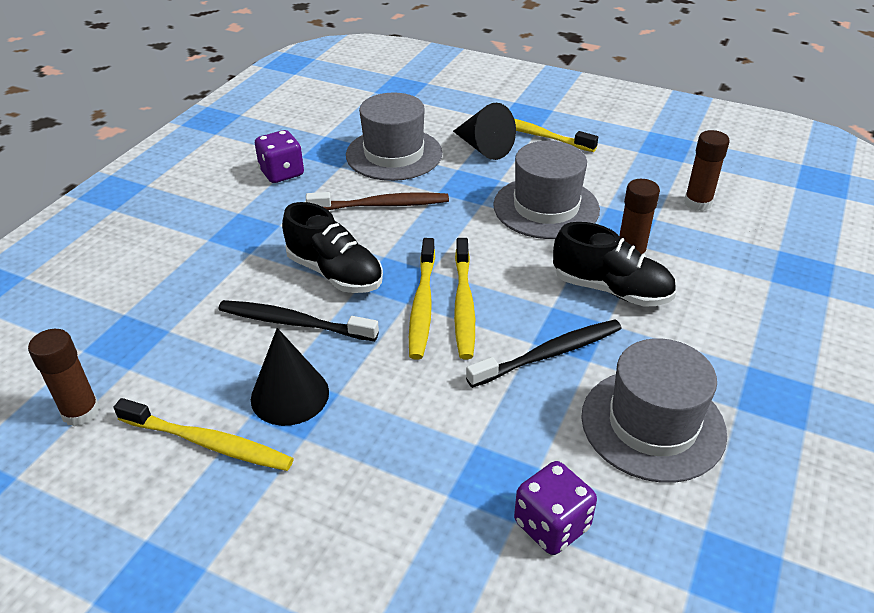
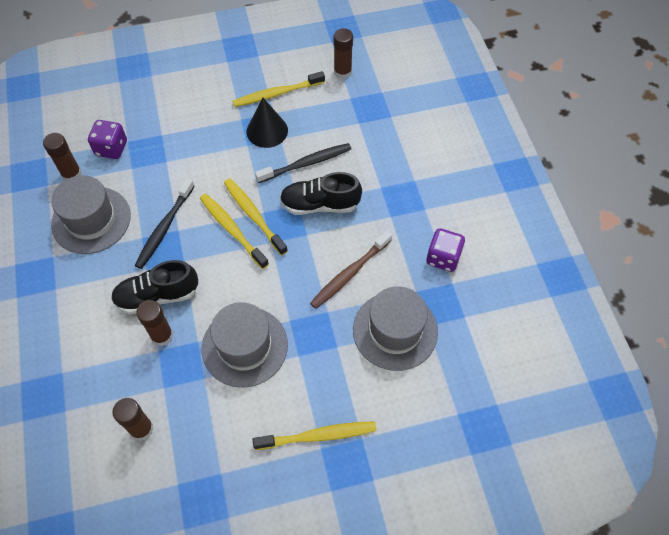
camera: 140 degrees right, 20 degrees up
(484, 148) = (340, 387): black cone -> none
(650, 521) = (71, 174): none -> brown glue stick

